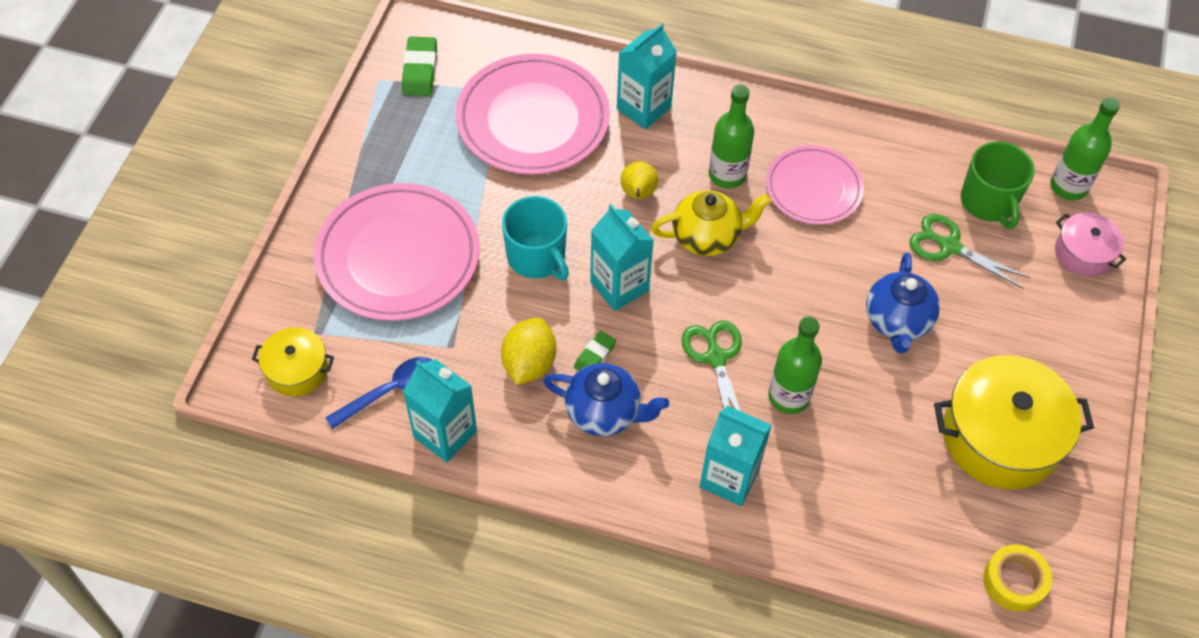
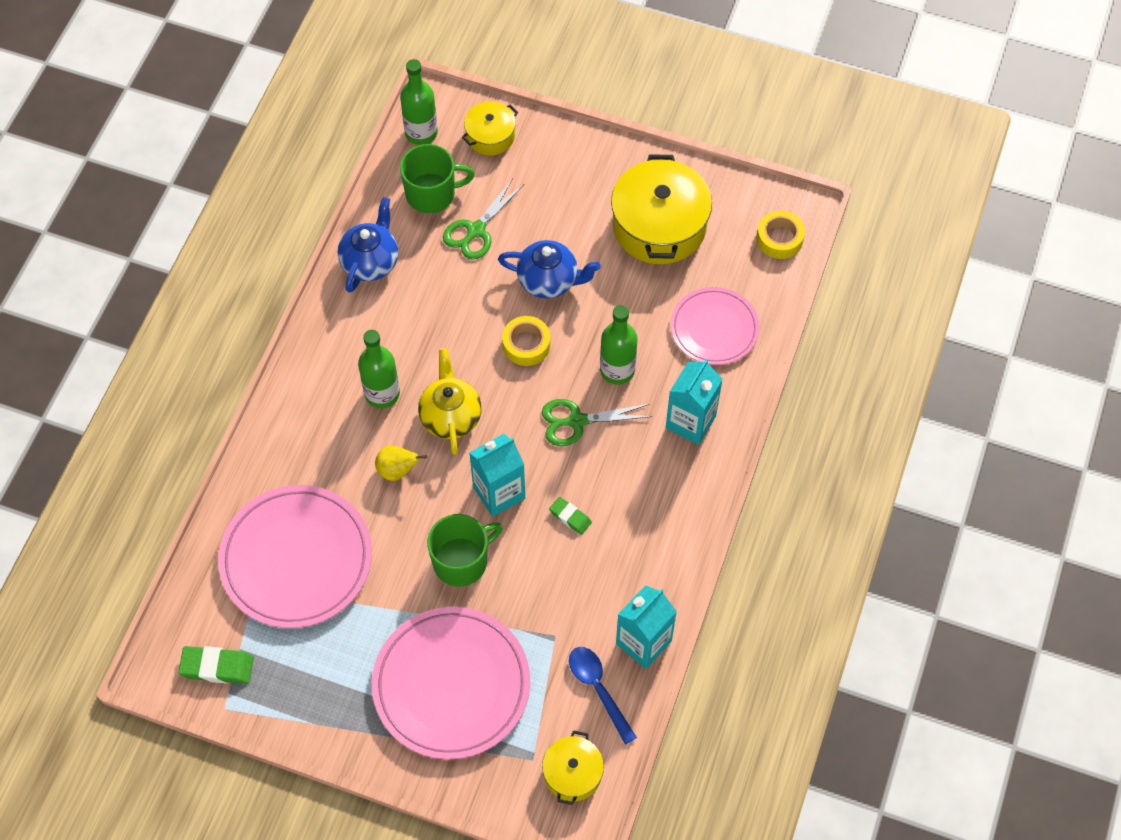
camera: 85 degrees left, 5 degrees up
(529, 364) = (575, 571): yellow lemon -> none
(537, 257) = (461, 561): turquoise mug -> green mug
(604, 412) = (627, 512): blue teapot -> blue teapot (370, 262)
(643, 108) = (294, 458): turquoise carton -> none
(808, 303) = (526, 344): none -> yellow tape
(813, 188) = (404, 325): pink plate -> pink plate (714, 328)
(1083, 253) = (490, 136): pink pot -> yellow pot

